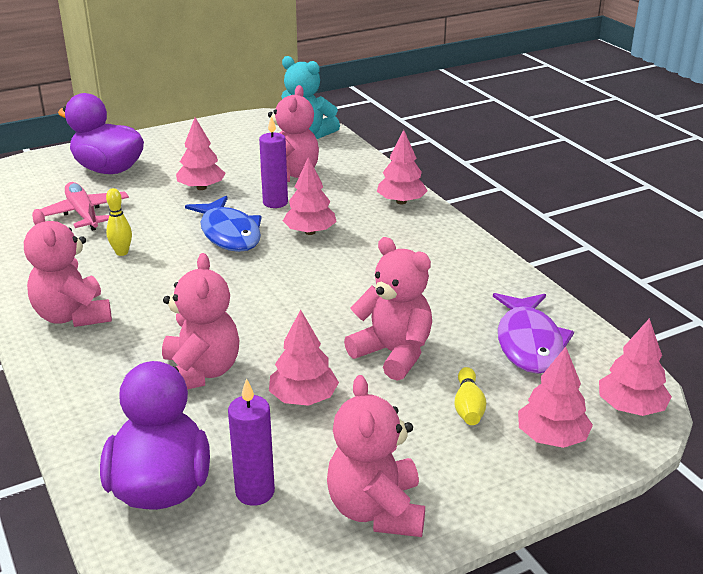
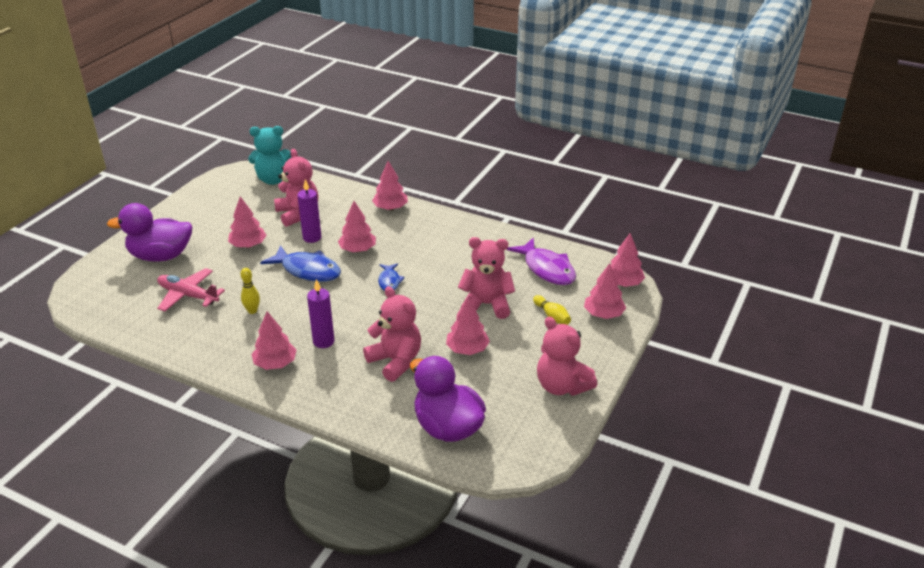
camera: 35 degrees left, 5 degrees up
(73, 316) = (275, 363): pink teddy bear -> pink tree
(255, 492) = (497, 406): purple candle -> purple candle (323, 341)
(304, 279) = (389, 281): none -> blue fish

